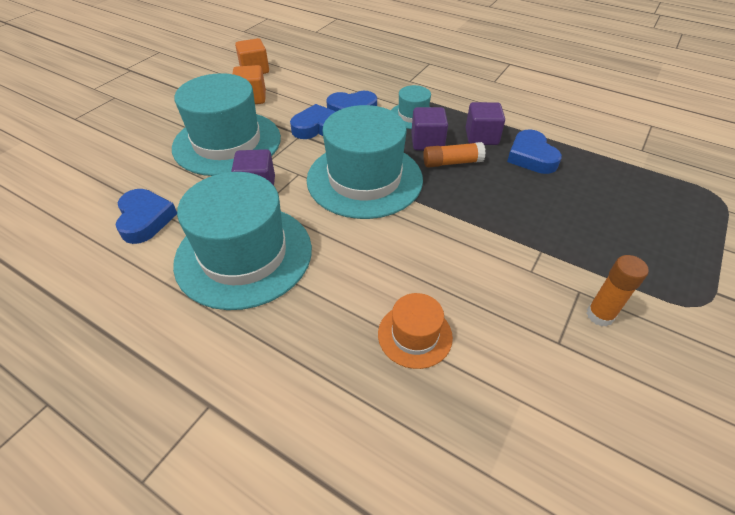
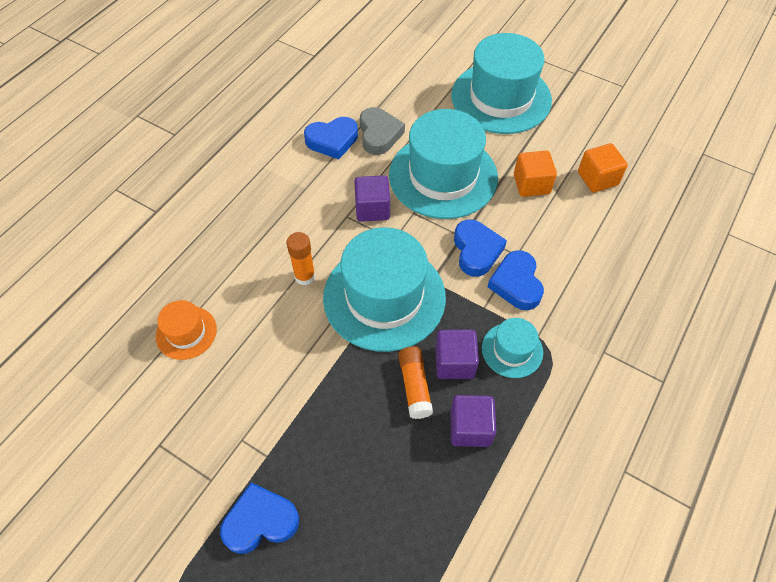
camera: 90 degrees right, 10 degrees up
(152, 183) = (379, 134): none -> grey heart
(244, 255) = (286, 211): turquoise hat -> turquoise hat (501, 98)
(531, 157) = (429, 483): blue heart -> blue heart (260, 521)
(599, 315) = (180, 490): orange glue stick -> orange glue stick (305, 276)

